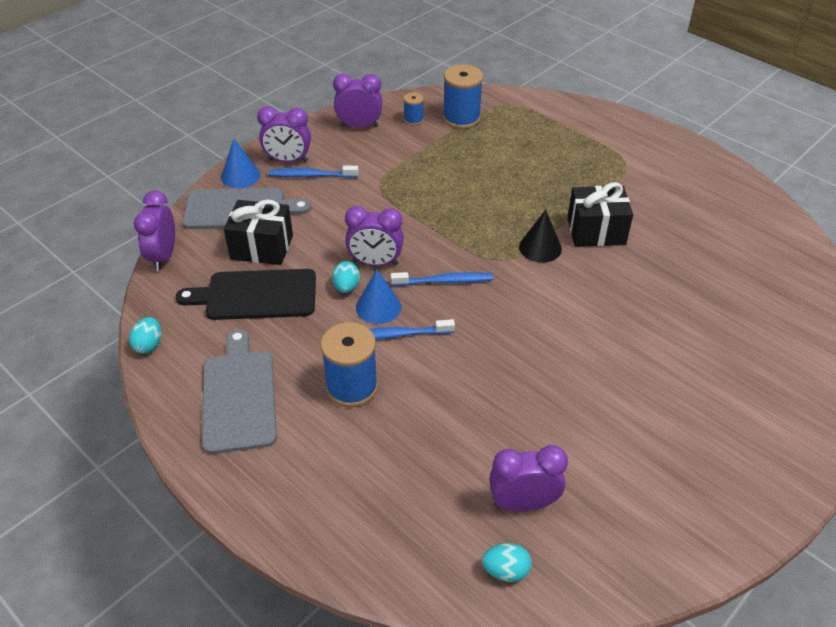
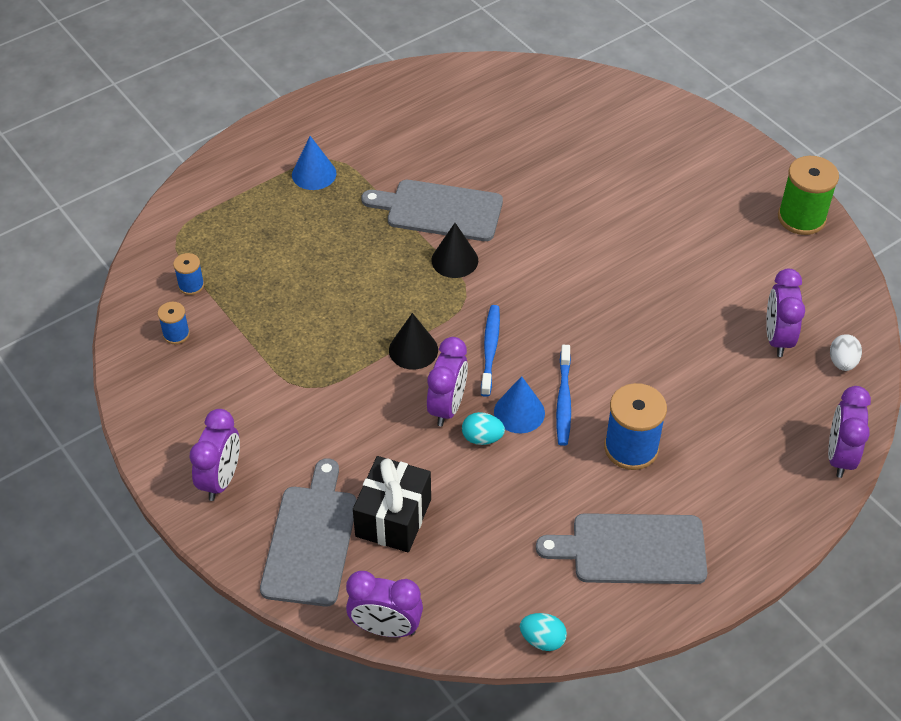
camera: 80 degrees left, 5 degrees up
(240, 176) = (238, 536): blue cone -> blue cone (314, 174)
(256, 295) = (478, 527): black cutting board -> none
(311, 175) = (262, 456): blue toothbrush -> none
(359, 126) = (169, 393): purple clock -> purple clock (839, 456)
(431, 236) = (413, 350): none -> black cone
(461, 118) = (191, 285): blue spool -> blue spool, size x0.52
(505, 571) = (842, 362): turquoise egg -> white egg
(596, 231) = (439, 210): black gift -> grey cutting board
(723, 523) = (801, 218): none -> green spool

